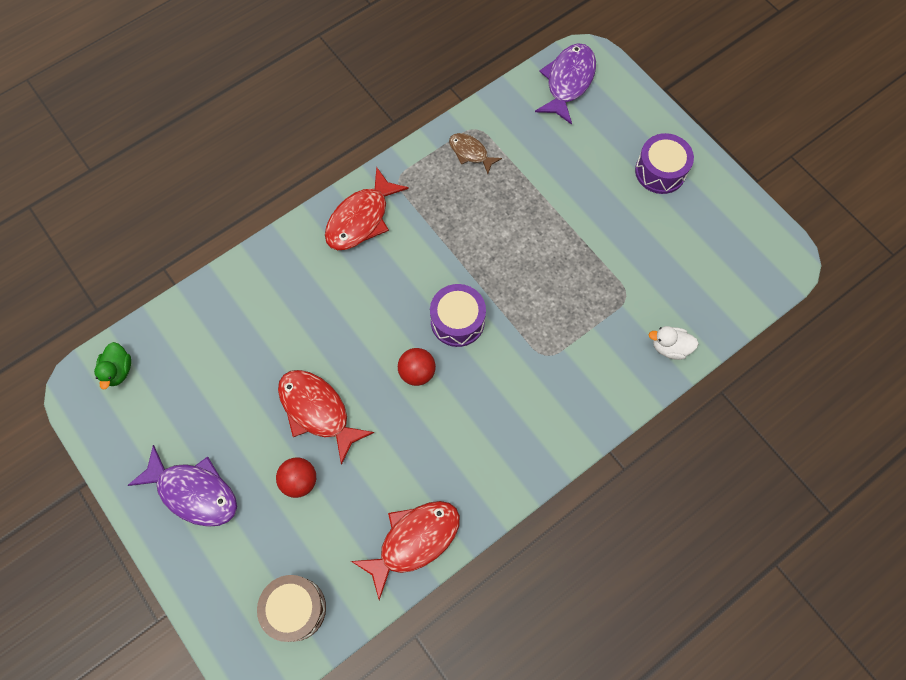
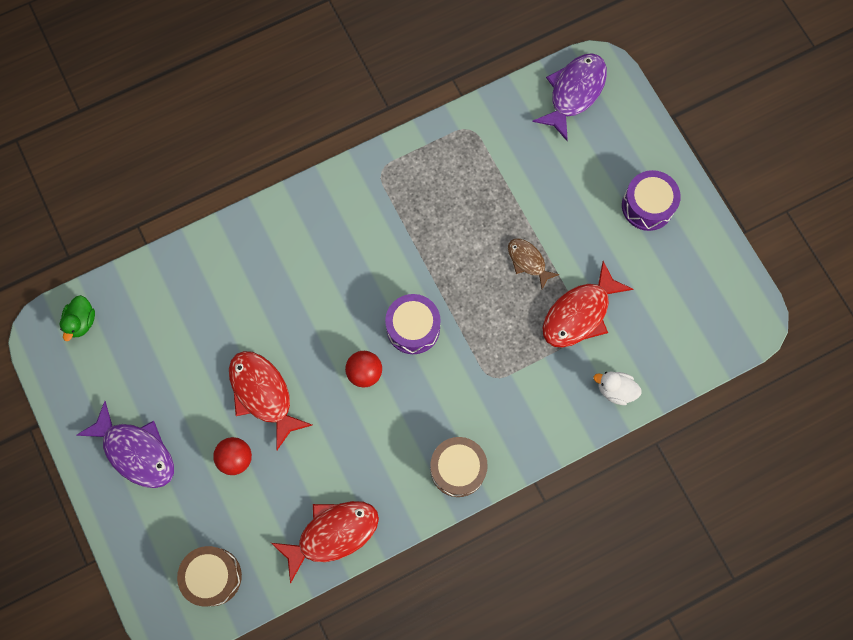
camera: 10 degrees right, 5 degrees up
(361, 218) = (337, 206): red fish -> red fish (579, 313)
(470, 153) = (459, 154): brown fish -> brown fish (528, 261)
(530, 451) = (458, 469): none -> brown drum

